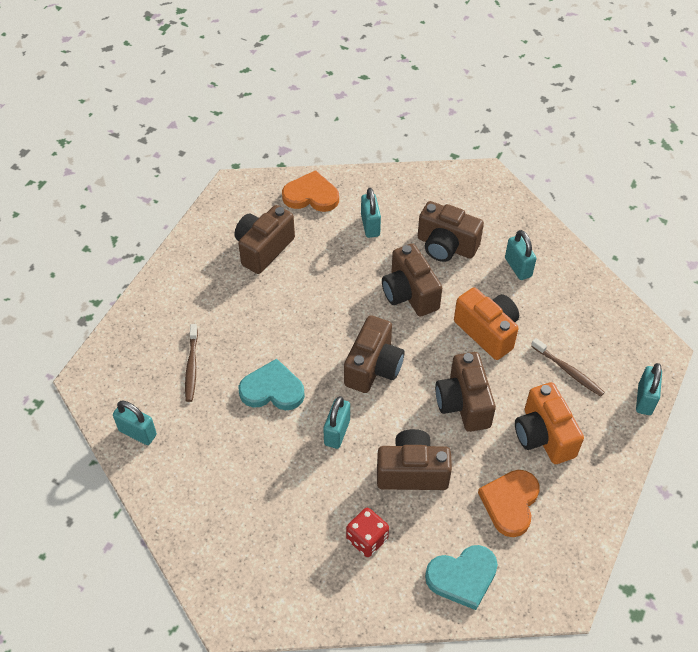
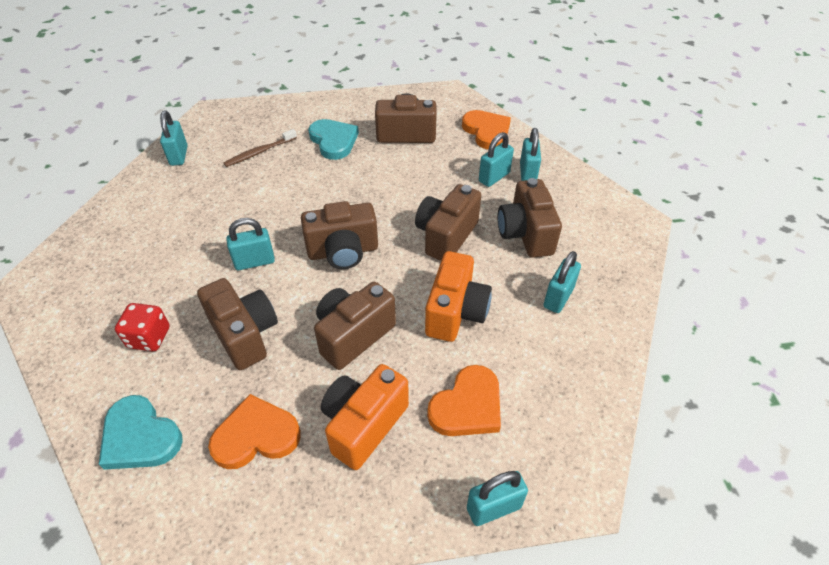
camera: 55 degrees right, 5 degrees down
(272, 389) = (270, 203): turquoise heart -> turquoise heart (333, 141)
(384, 203) = (527, 173): none -> turquoise padlock
(568, 371) = (467, 406): brown toothbrush -> orange heart

